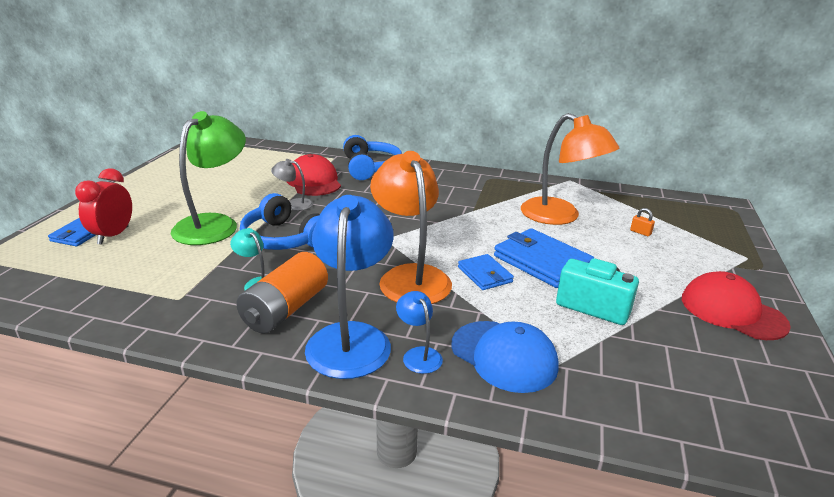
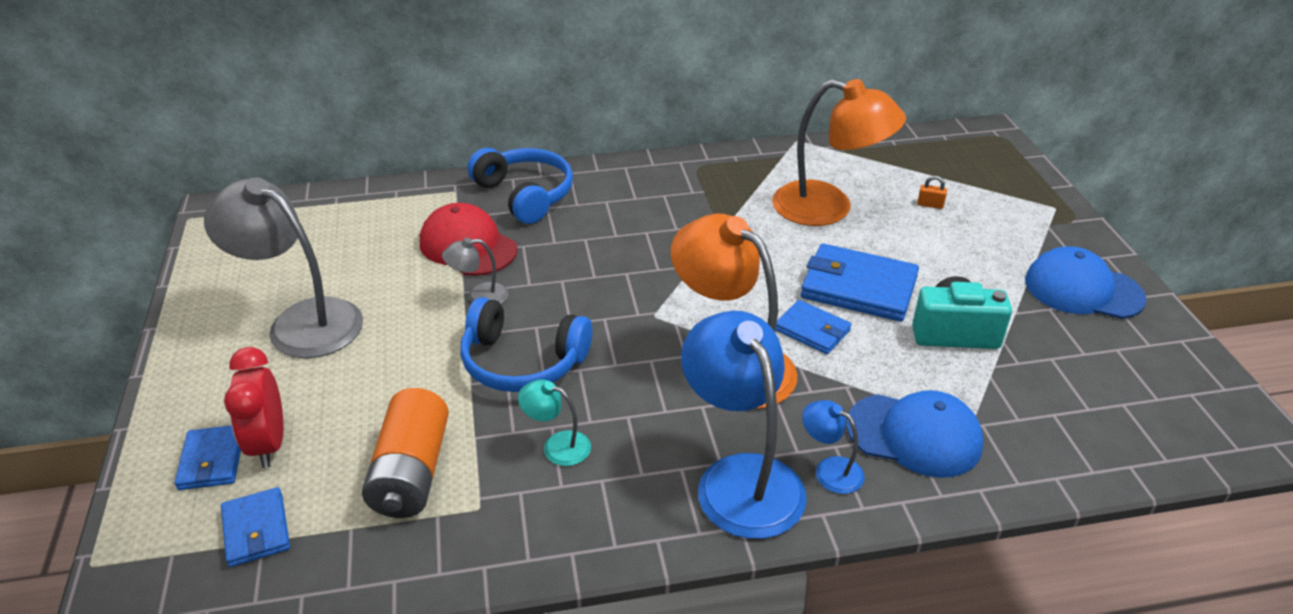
camera: 25 degrees left, 10 degrees up
(61, 269) = (256, 530): none -> blue wallet
(192, 191) = (301, 321): none -> grey lamp
(214, 224) = (400, 371): green lamp -> none
(285, 309) = (629, 470): orange battery -> orange battery (411, 472)
(732, 311) = (1083, 289): red cap -> blue cap

